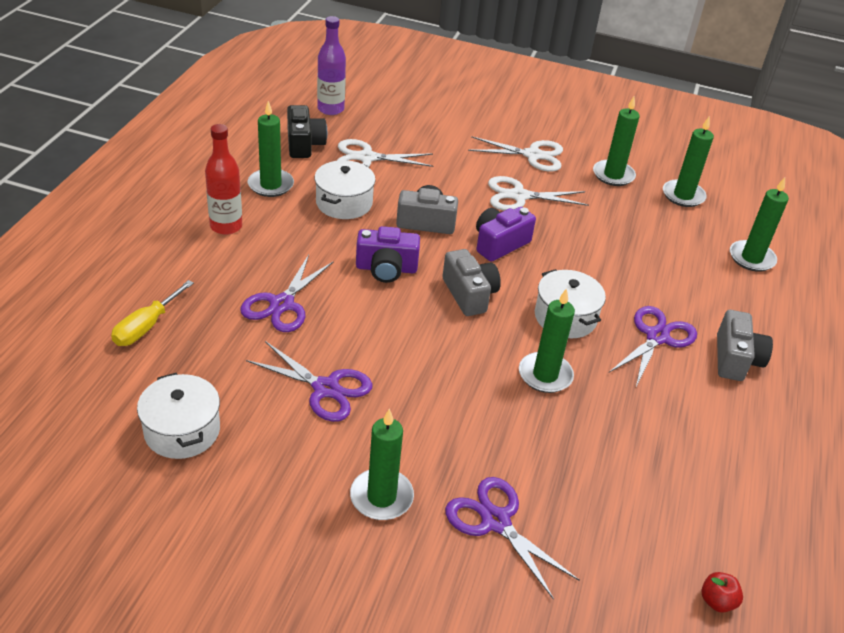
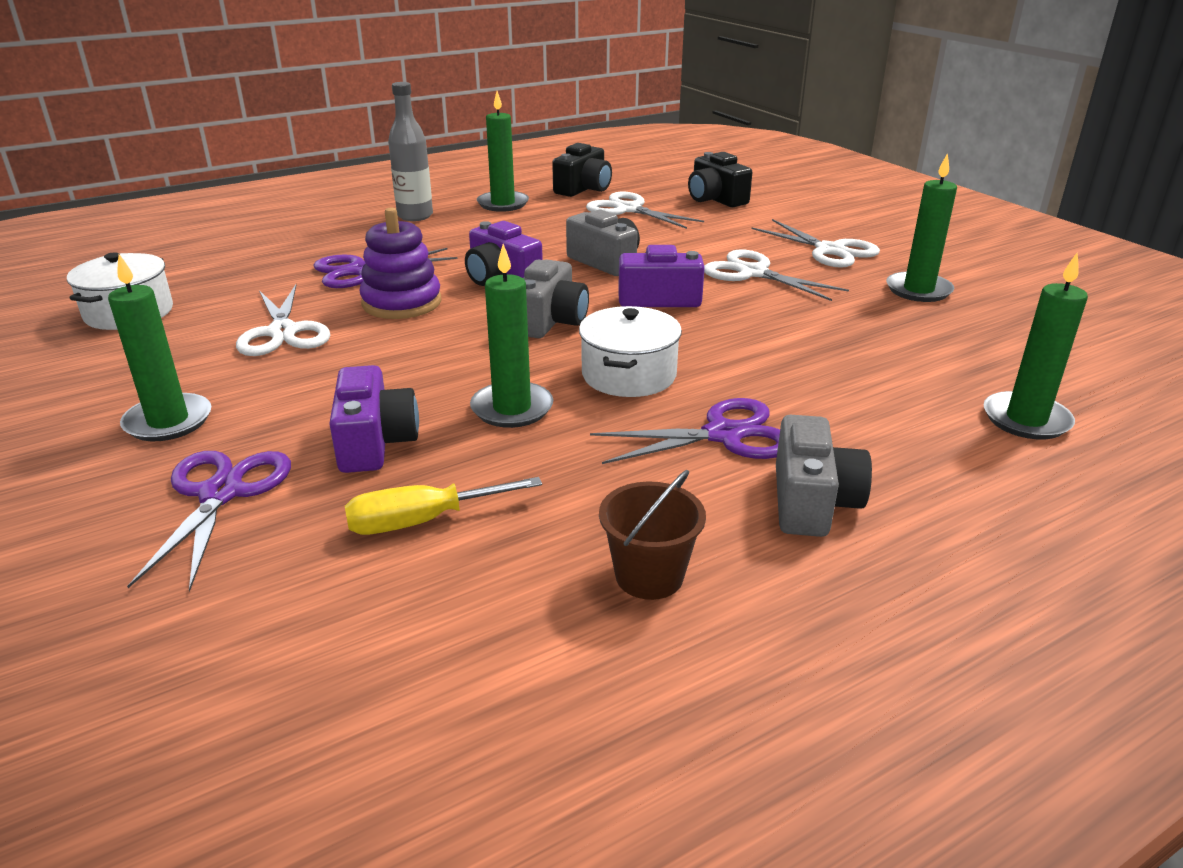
camera: 45 degrees right, 10 degrees down
(146, 327) = (236, 250): yellow screwdriver -> yellow screwdriver (422, 521)
(226, 226) = (415, 216): red bottle -> grey bottle
(325, 389) = (283, 332): purple scissors -> white scissors
(330, 109) = (653, 175): purple bottle -> none
(344, 203) = (547, 230): white pot -> none
(358, 322) = (402, 303): none -> purple stacking toy
(406, 124) = (715, 199): none -> black camera
(516, 440) = (375, 443): none -> purple camera
(683, 195) = (1003, 333): green candle -> none
(717, 601) = (299, 728): red apple -> none
(730, 440) = (649, 576): none -> brown bucket
(735, 359) = (812, 502): grey camera -> grey camera turned 45 degrees counterclockwise

